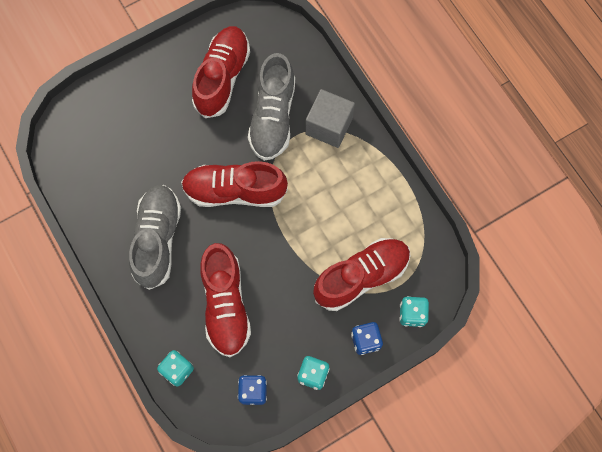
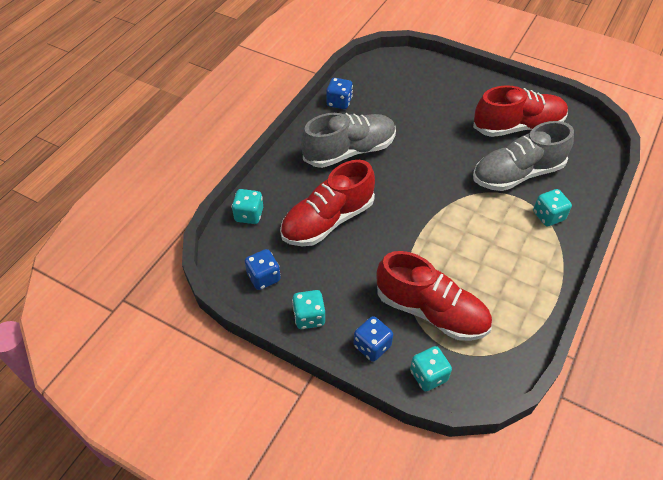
camera: 60 degrees right, 20 degrees down
(88, 211) = (339, 102): none -> blue dice
(235, 191) = (431, 179): red shoe -> none
(329, 126) = (548, 216): grey cube -> turquoise dice

